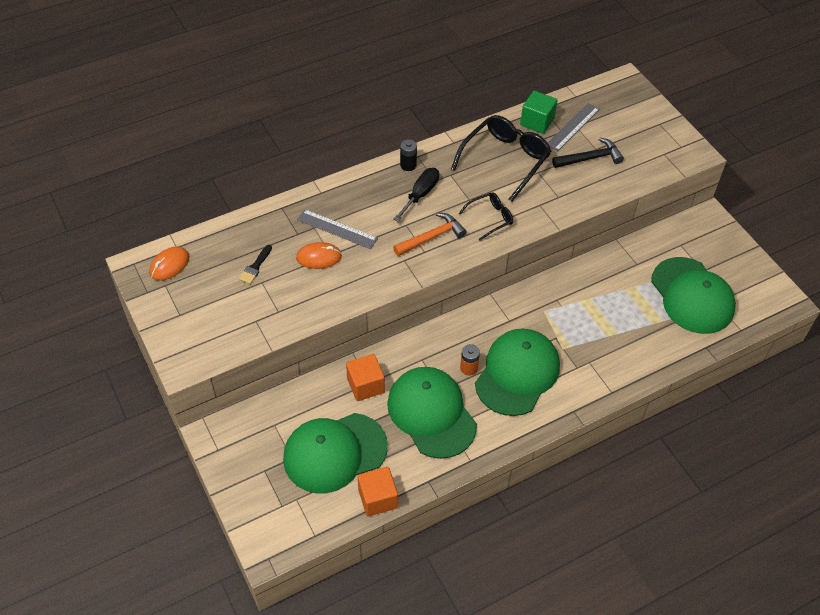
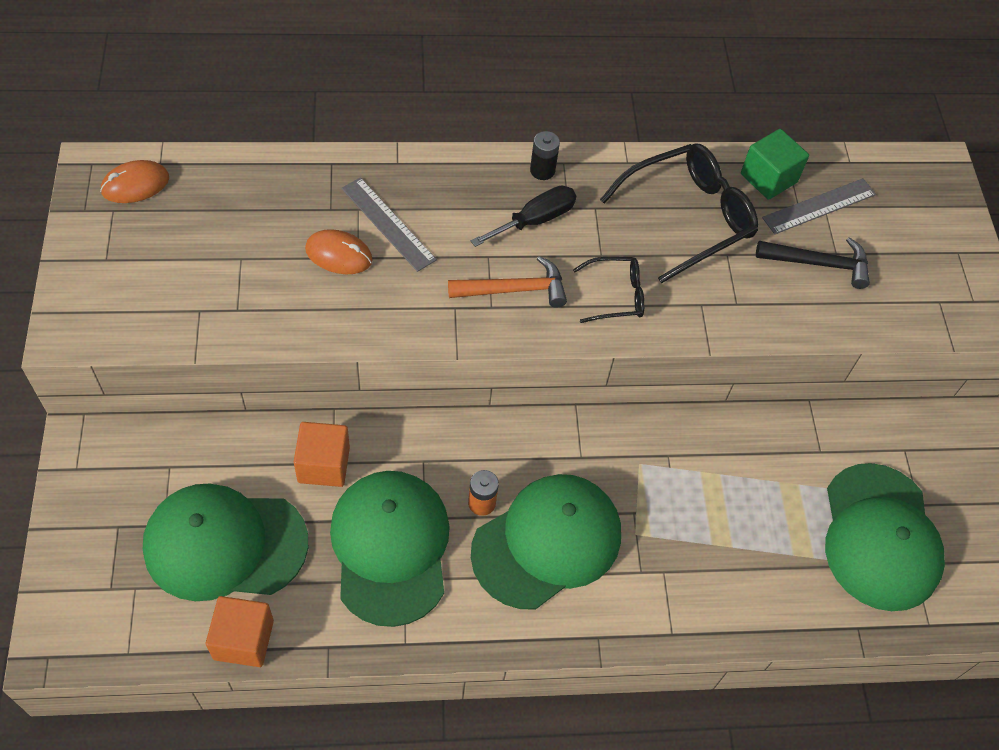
camera: 20 degrees right, 5 degrees up
(255, 267) = (245, 233): black brush -> none

